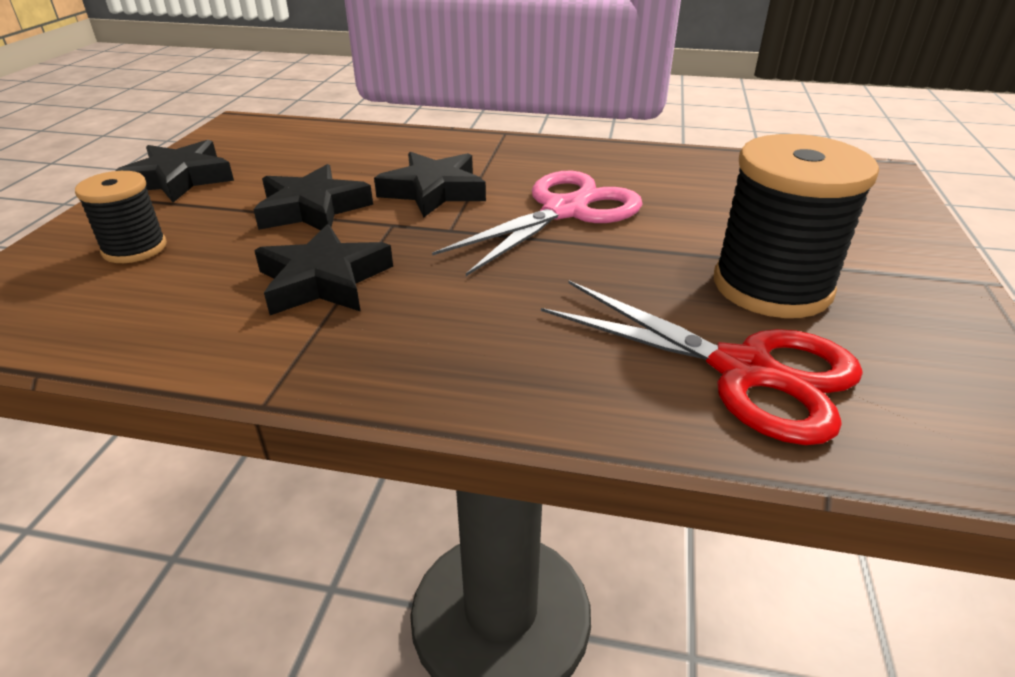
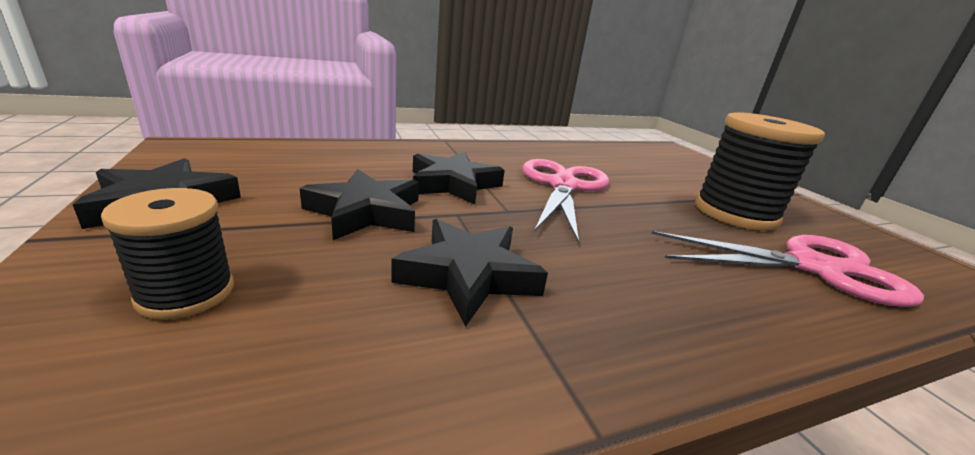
camera: 35 degrees left, 10 degrees down
(743, 370) = (812, 267): red scissors -> pink scissors

